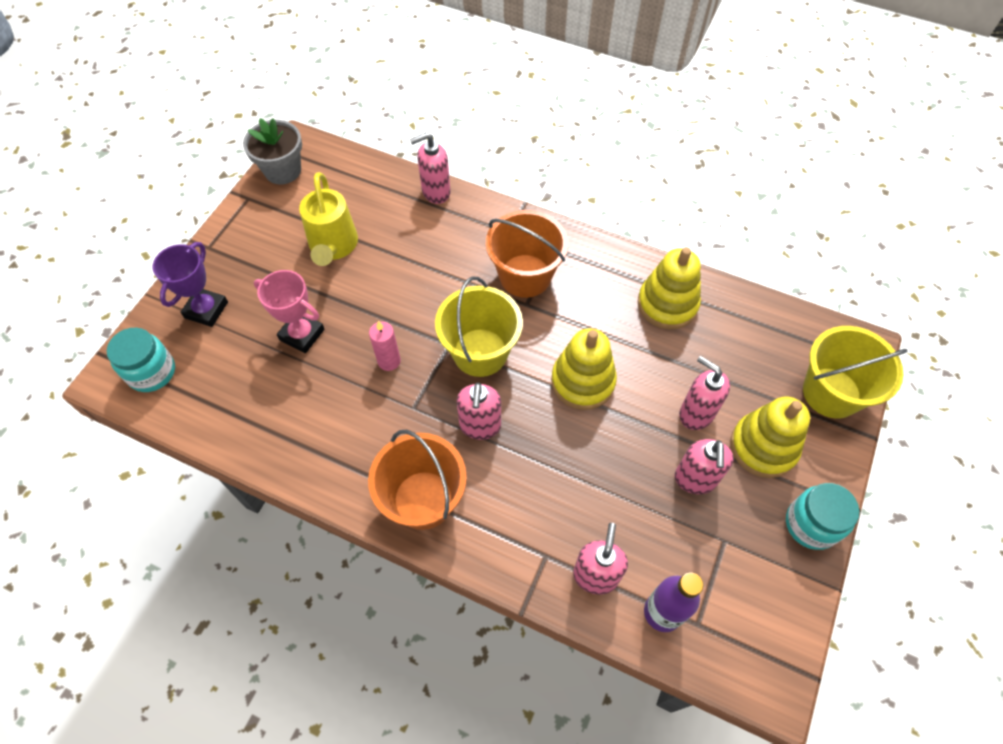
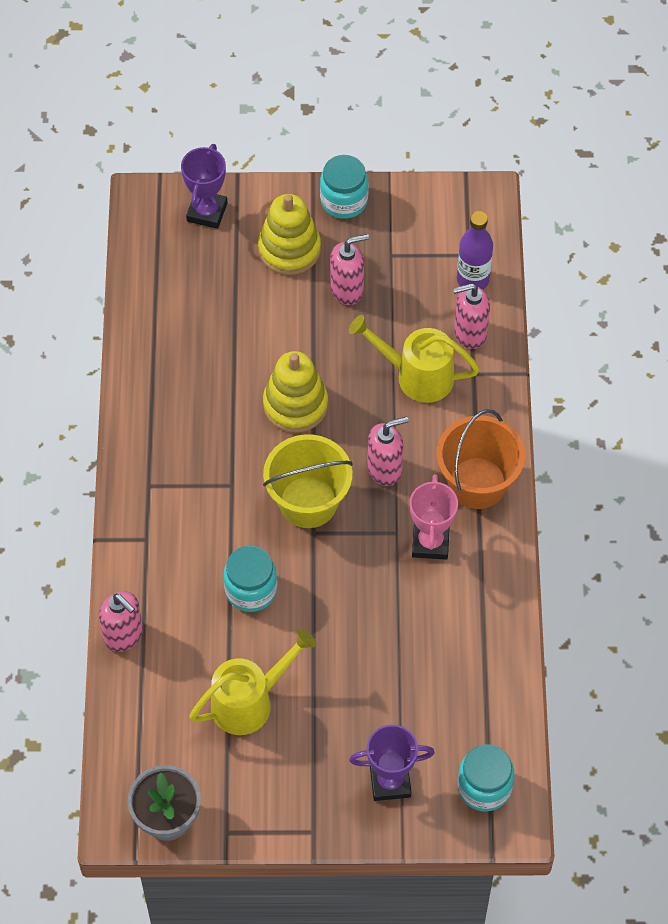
camera: 115 degrees left, 0 degrees up
(302, 334) = (371, 671): pink trophy -> pink trophy (430, 542)
(389, 361) = (359, 577): pink candle -> none
(424, 282) = (251, 590): none -> turquoise jar
(525, 276) = (197, 499): orange bucket -> none
(568, 499) = (416, 375): none -> yellow watering can
(667, 304) = (171, 364): yellow stacking toy -> none
(696, 413) = (282, 307): pink soap dispenser -> none
(831, 392) = (207, 212): yellow bucket -> purple trophy

